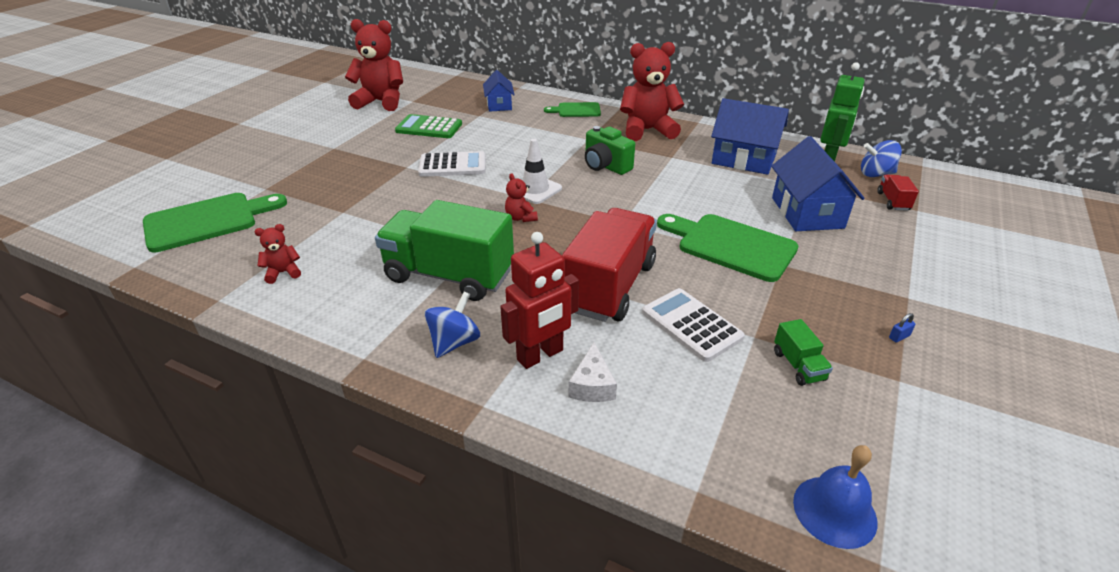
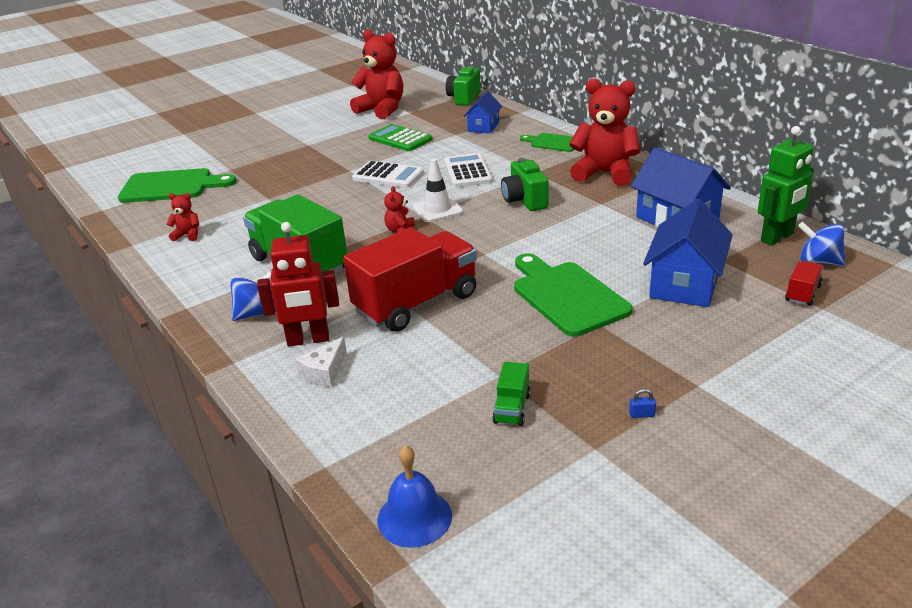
camera: 30 degrees right, 5 degrees down
(454, 81) = (464, 98): none -> green camera
(691, 325) = (453, 351): white calculator -> white calculator (467, 171)

